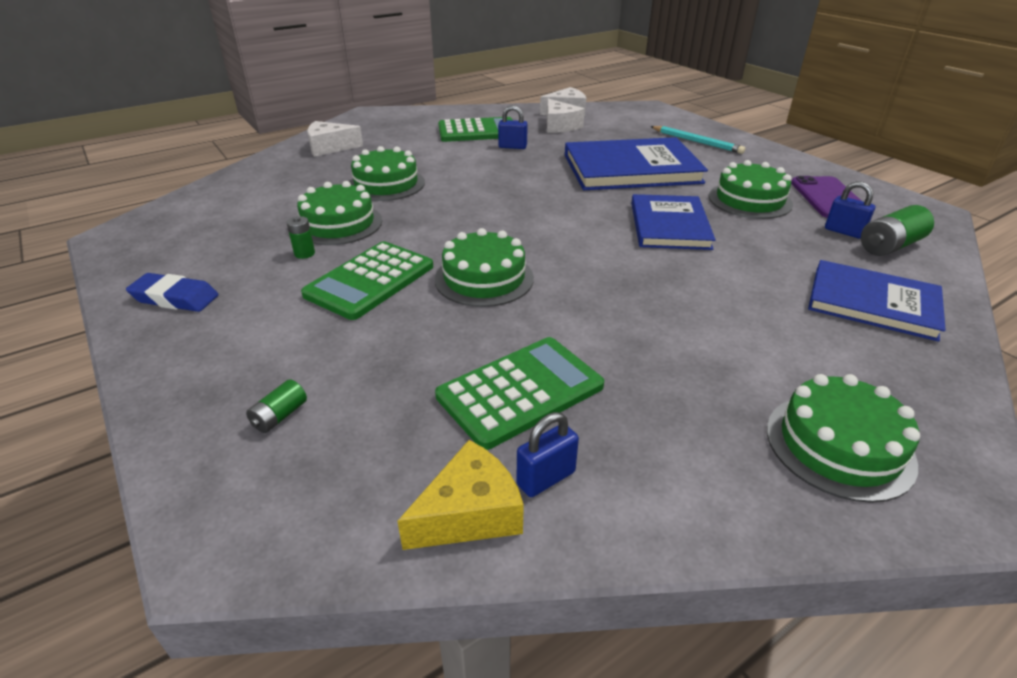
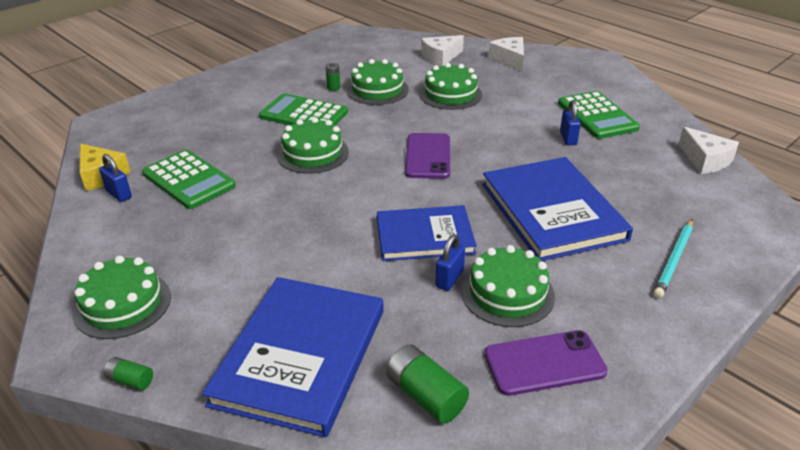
camera: 80 degrees right, 0 degrees up
(175, 298) = (277, 65): blue eraser -> none
(280, 416) = (176, 116): green battery -> green battery (130, 380)
(519, 209) = (428, 156): none -> purple phone
(559, 126) = (651, 159): white cheese -> white cheese (440, 57)
(843, 232) = (451, 361): blue padlock -> blue padlock (449, 279)
(872, 303) = (300, 356): blue book -> blue book, size x1.51

